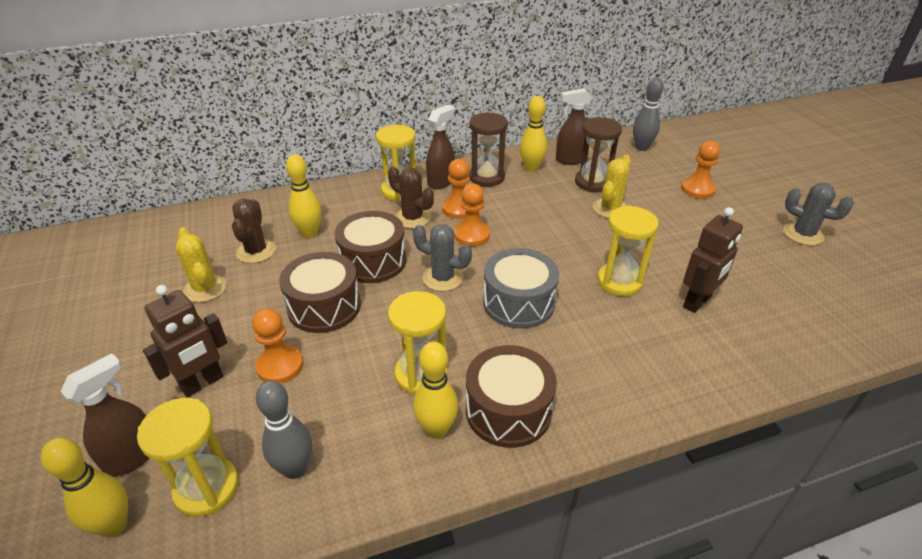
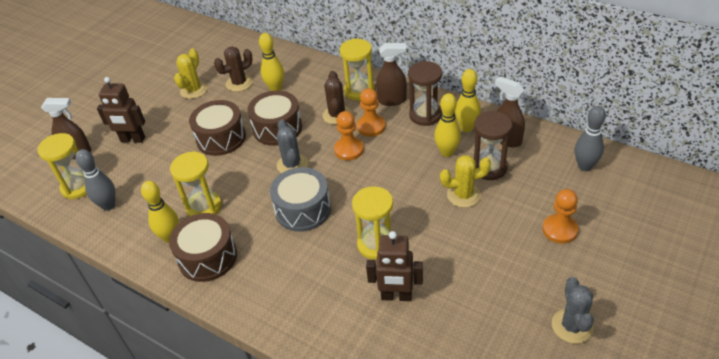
camera: 55 degrees right, 5 degrees up
(114, 525) = (43, 176): yellow bowling pin -> yellow bowling pin (447, 152)
(280, 366) = (165, 154): orange pawn -> none

